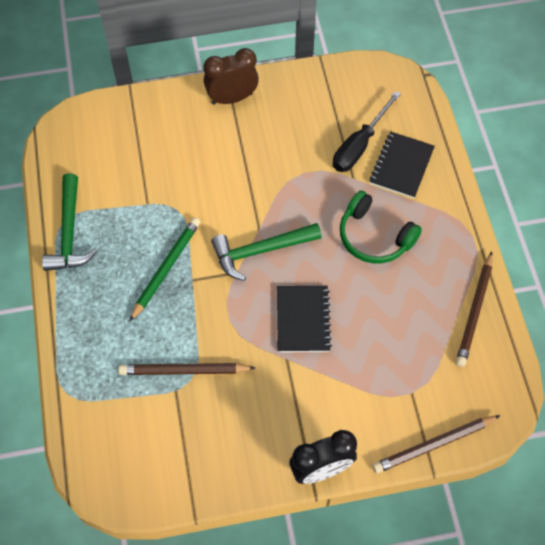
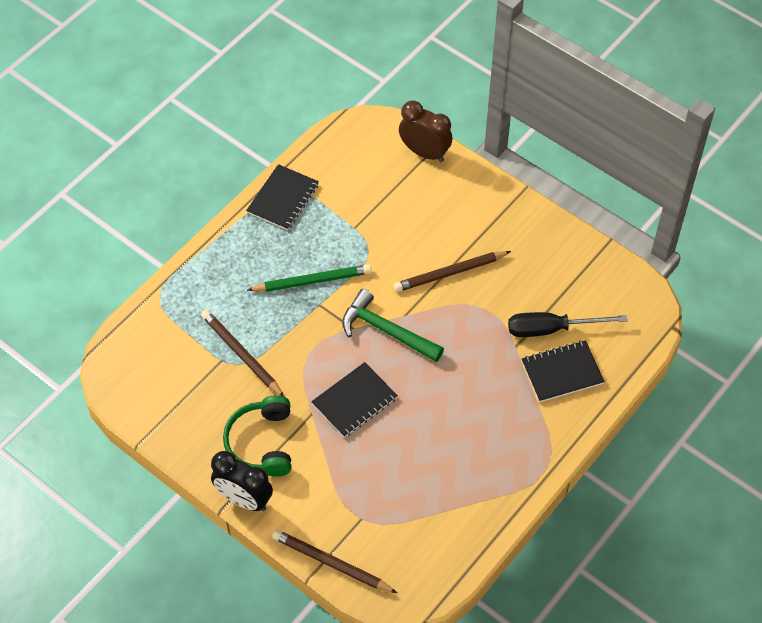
camera: 50 degrees right, 5 degrees down
(69, 232) = (283, 199): green hammer -> black notebook
(232, 98) = (505, 211): brown clock -> brown clock (424, 152)
(374, 237) = (475, 399): green headphones -> green headphones (262, 443)
(474, 311) = (475, 516): brown pencil -> brown pencil (450, 273)

